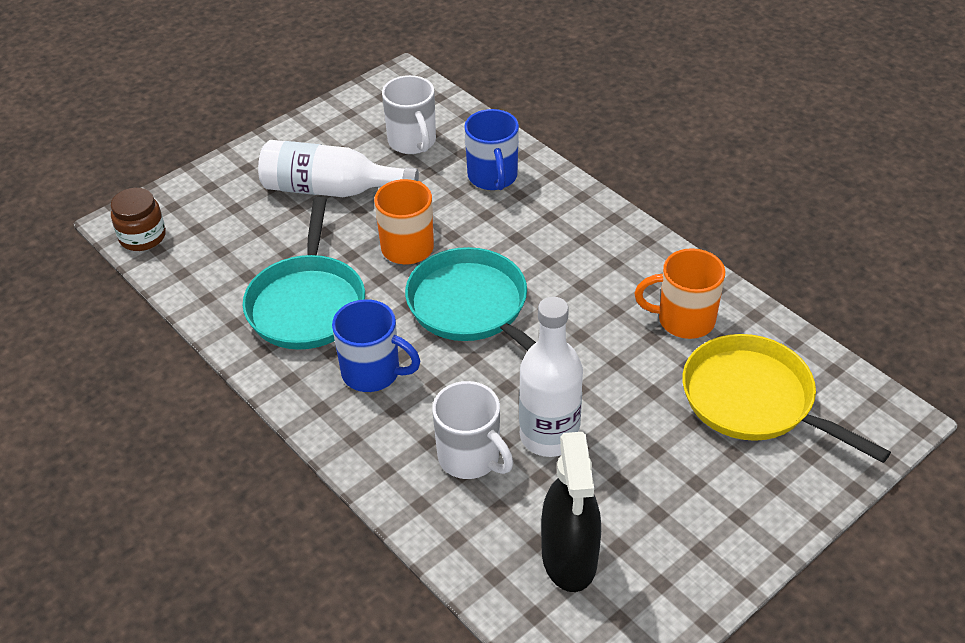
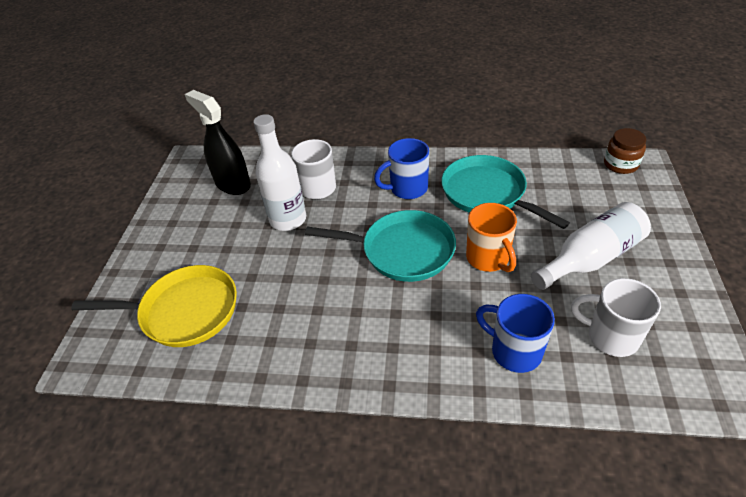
camera: 140 degrees right, 0 degrees up
(684, 320) = (266, 334): orange mug -> none

